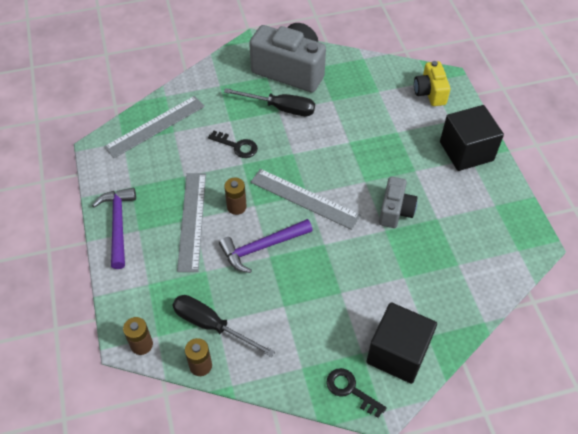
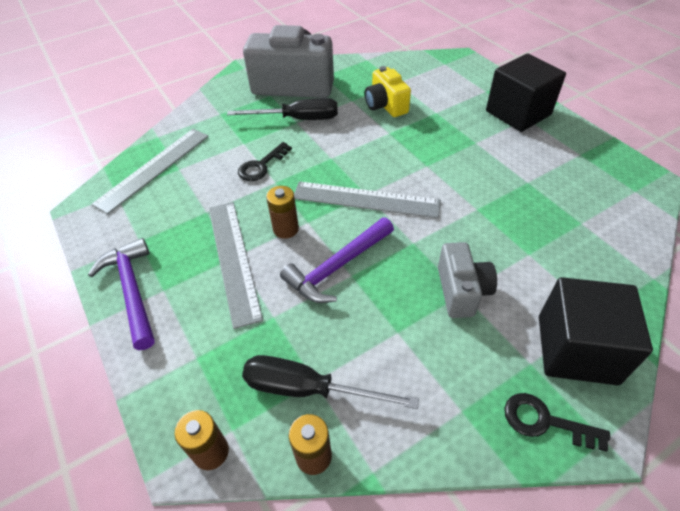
camera: 15 degrees left, 5 degrees down
(237, 146) = (261, 166): black key -> black key turned 120 degrees clockwise
(395, 211) = (477, 186): grey camera -> grey camera (461, 291)
(430, 92) = (450, 73): yellow camera -> yellow camera (386, 105)

